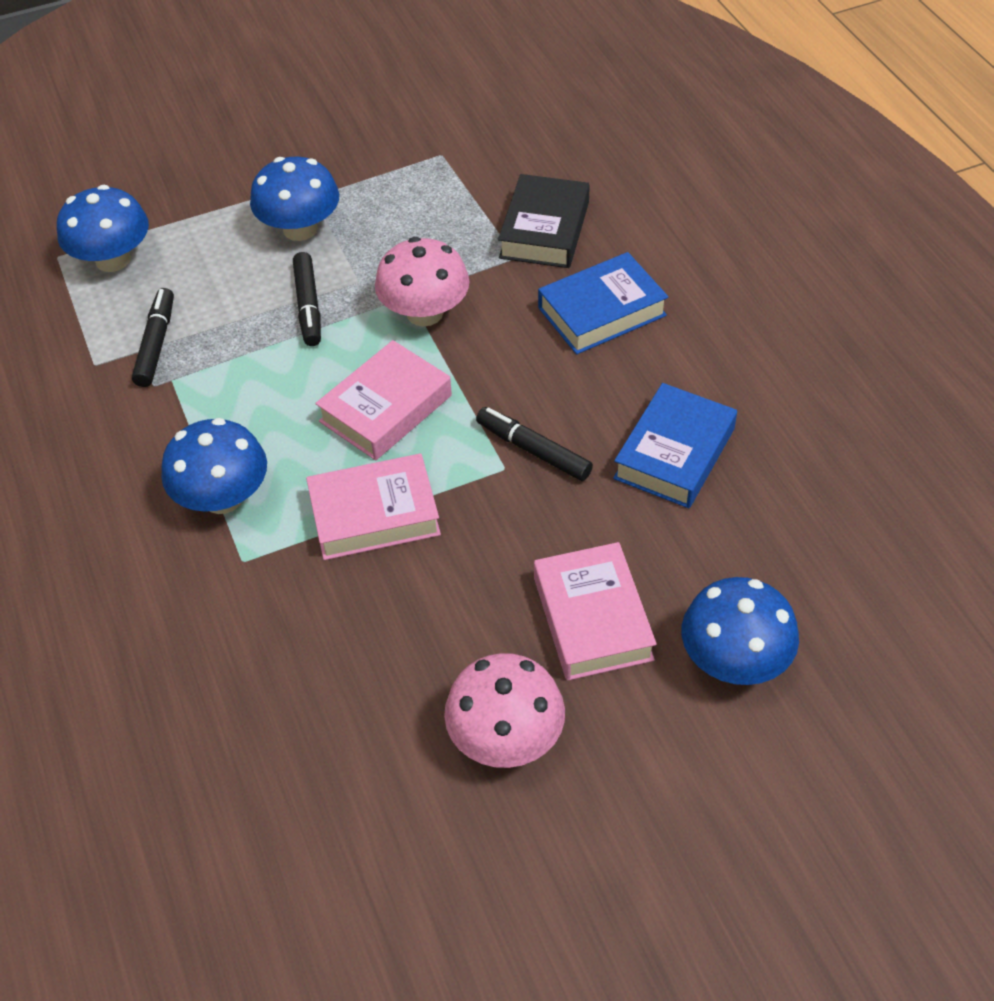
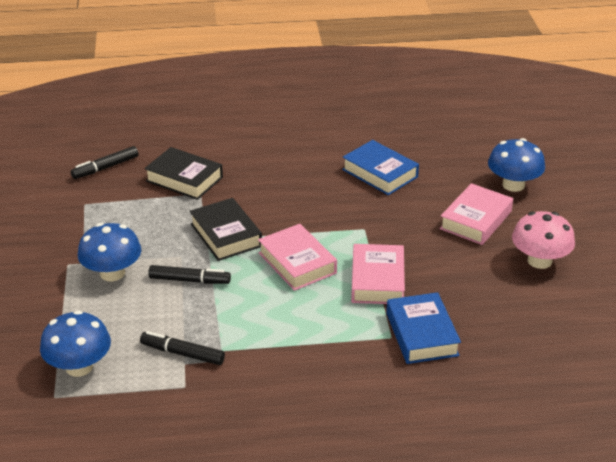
camera: 75 degrees left, 15 degrees down
(223, 497) = (337, 339): blue mushroom -> none
(424, 313) = (226, 235): pink mushroom -> black book
(534, 451) = (356, 216): black marker -> black marker (106, 168)
(592, 618) = (476, 220): pink book -> pink book turned 60 degrees counterclockwise
(601, 311) = (264, 174): blue book -> blue book (421, 334)

